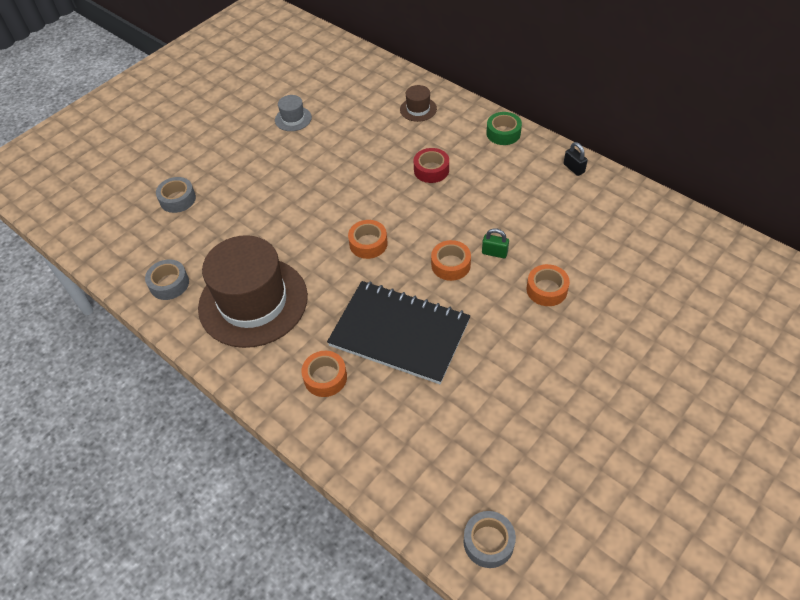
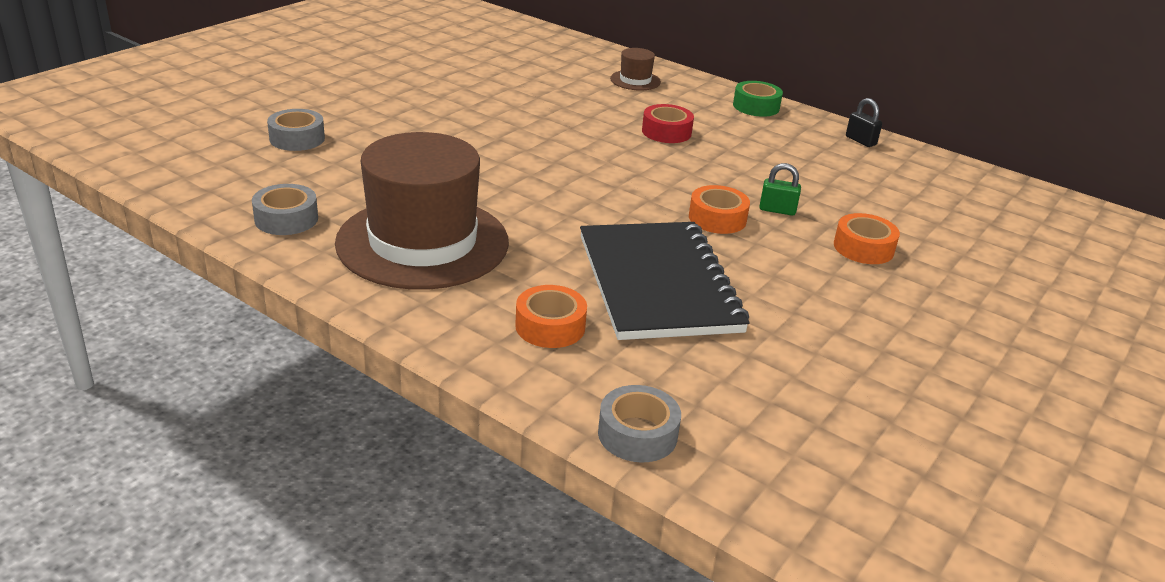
camera: 10 degrees left, 20 degrees down
(293, 119) = (462, 78): grey hat -> none
(368, 243) = (591, 193): orange tape -> none
(399, 333) = (658, 283): black notebook -> black notebook turned 60 degrees clockwise
(488, 542) = (868, 529): grey tape -> grey tape (637, 434)

